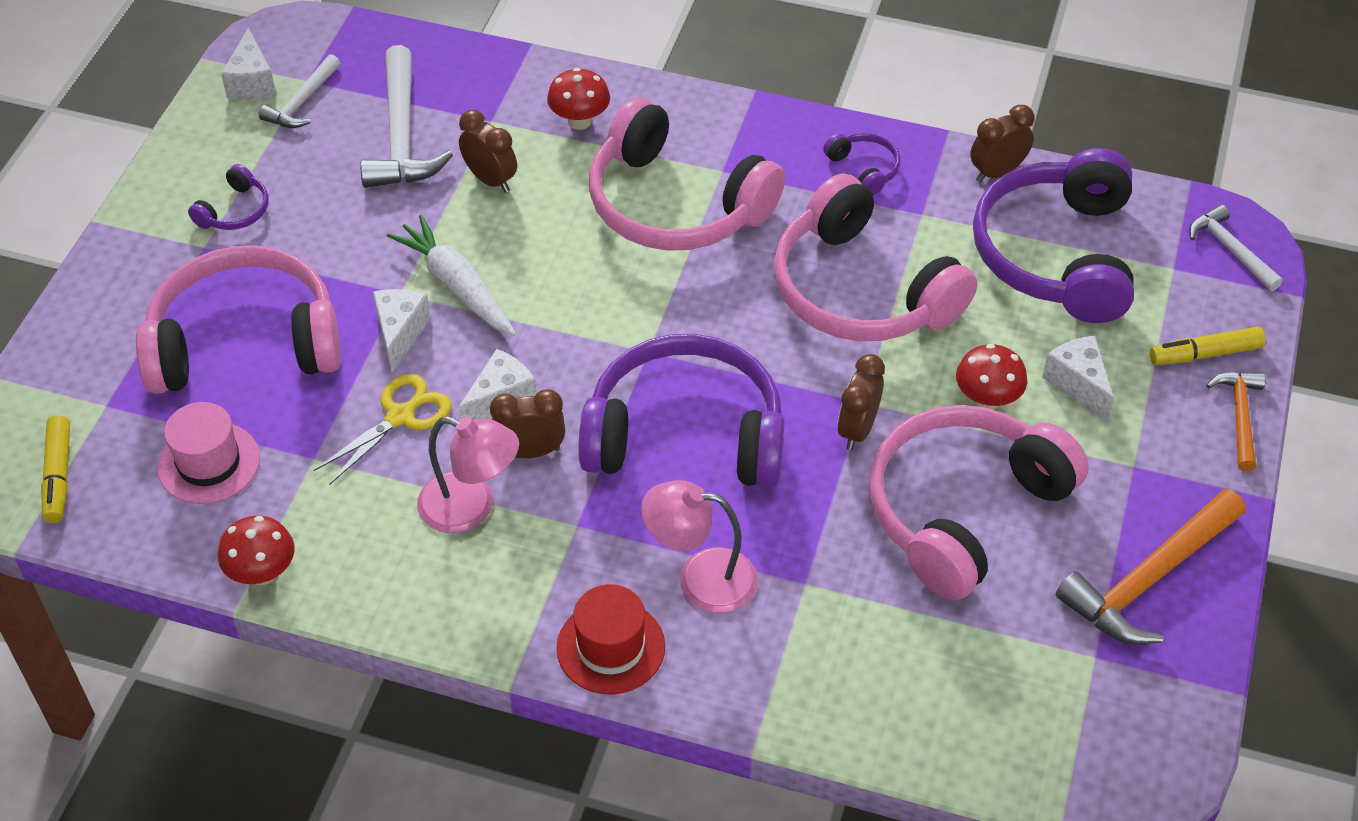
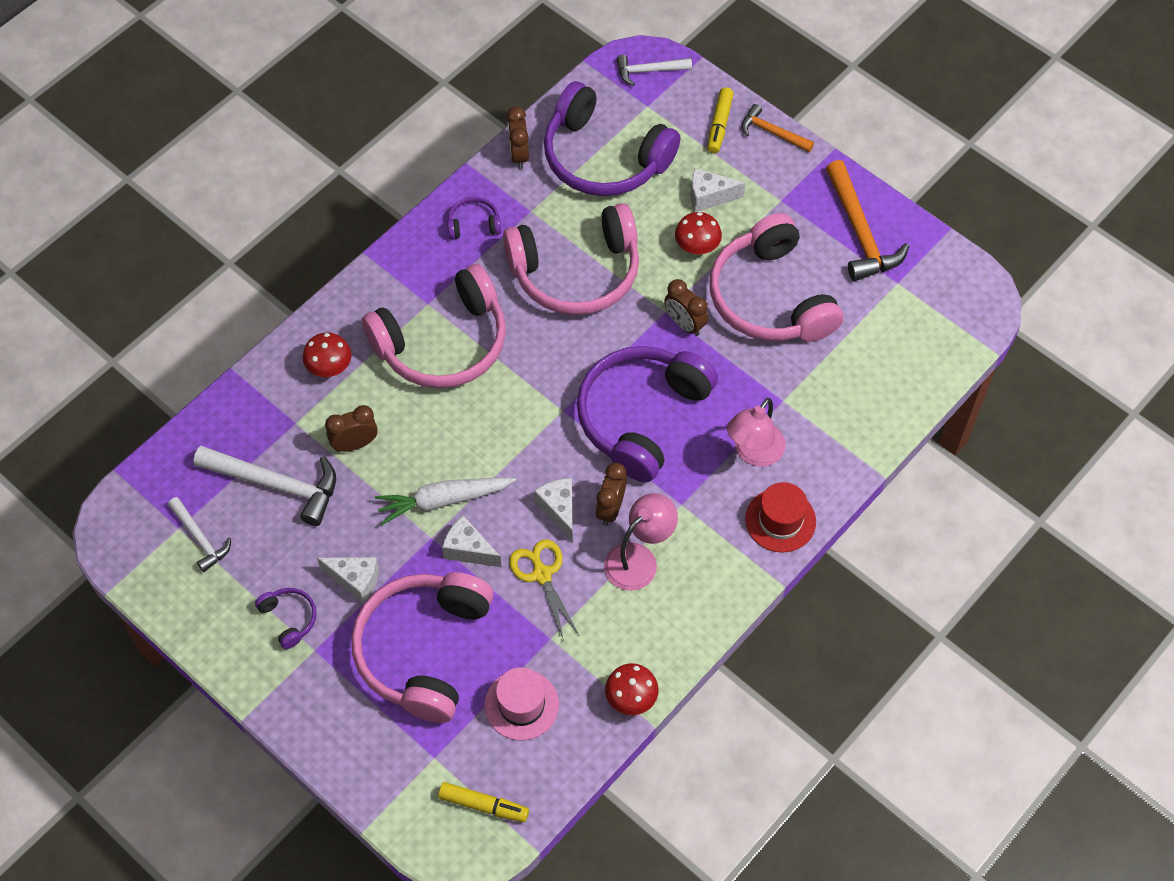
camera: 65 degrees left, 10 degrees up
(252, 82) = (157, 566): white cheese -> white cheese (355, 580)

